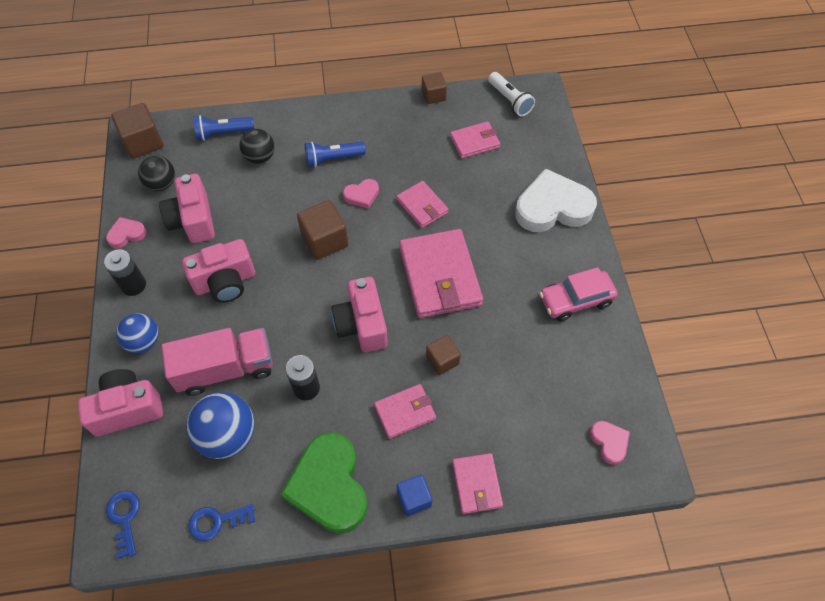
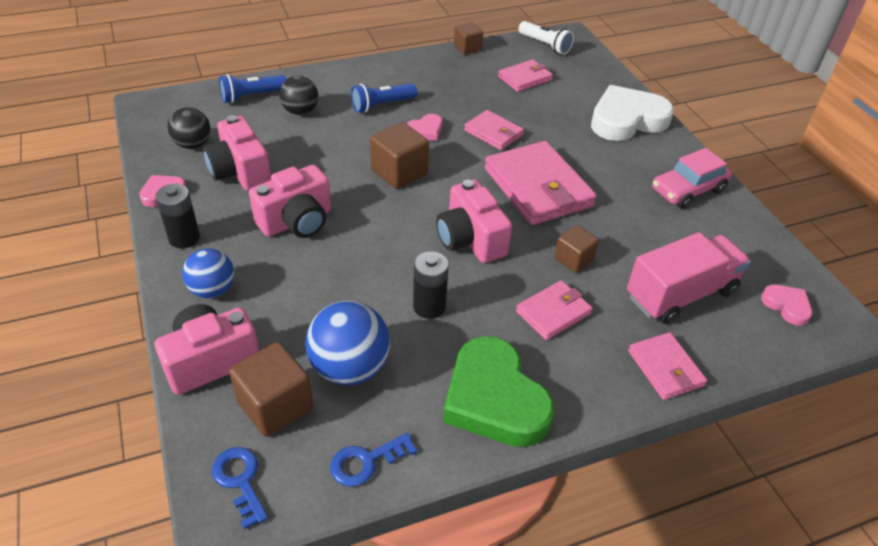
camera: 15 degrees left, 15 degrees down
(143, 142) = (160, 112): brown cube -> brown cube (275, 405)
(225, 369) = (324, 302): pink truck -> pink truck (680, 294)
(414, 498) = (600, 395): blue cube -> none

